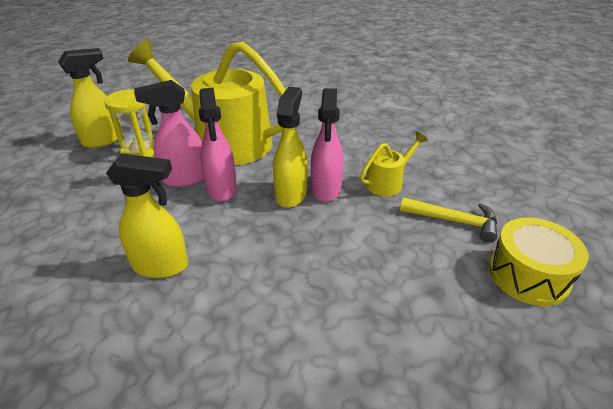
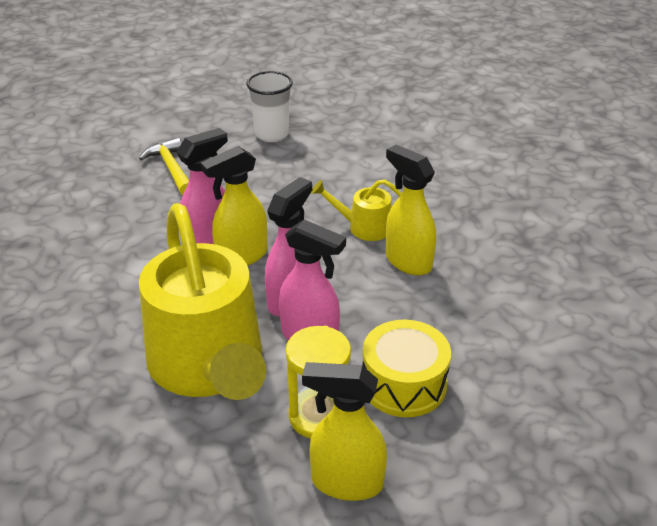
camera: 135 degrees left, 0 degrees up
(388, 182) = (152, 217): yellow watering can -> yellow watering can (363, 227)
(465, 324) = (272, 134): none -> white cup
(528, 275) = (197, 128): yellow drum -> yellow drum (404, 384)

